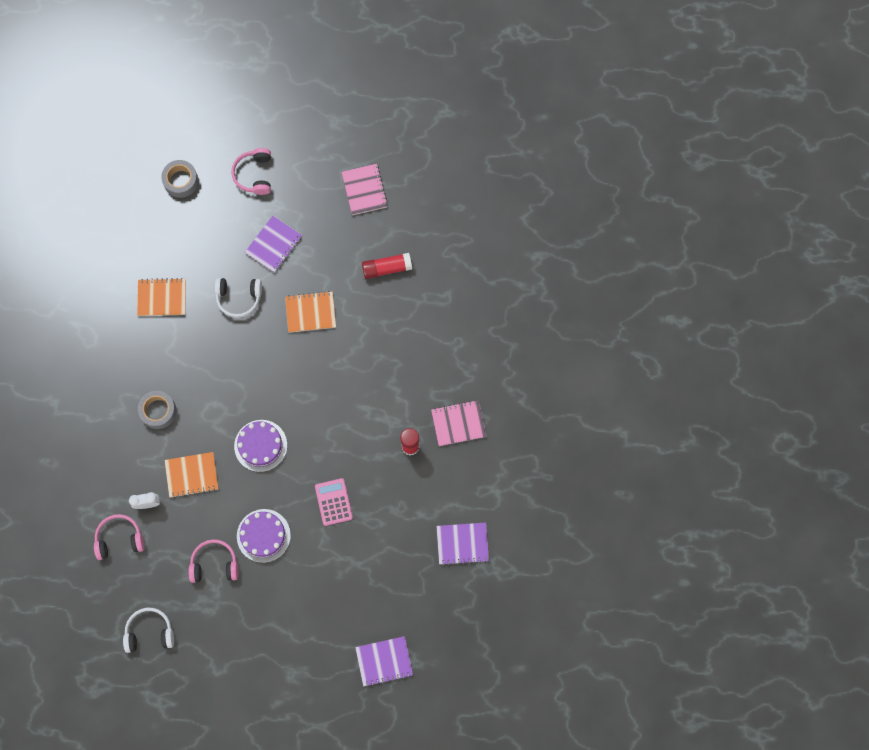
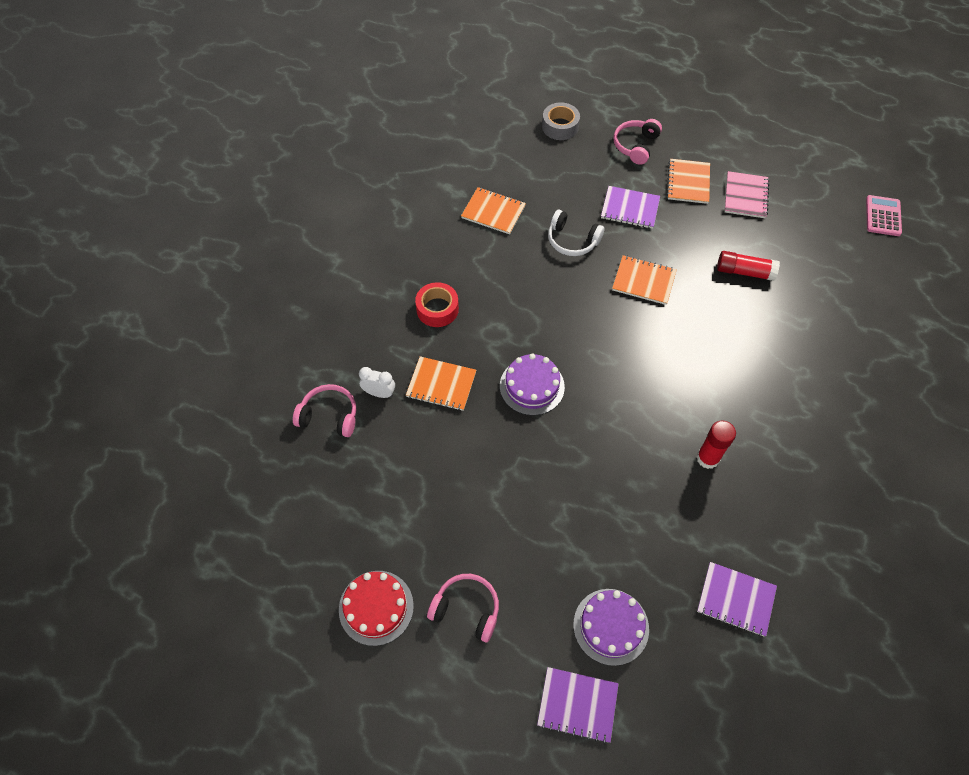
camera: 25 degrees right, 15 degrees down
(149, 632) = (307, 532): white headphones -> none
(158, 411) = (437, 309): grey tape -> red tape
(214, 564) = (420, 489): pink headphones -> pink headphones (466, 610)
(224, 661) = (376, 607): none -> red cake
(263, 535) = (491, 482): purple cake -> purple cake (611, 626)
(274, 245) = (630, 209): purple notebook -> purple notebook turned 45 degrees clockwise
(312, 196) = (688, 182): none -> orange notebook
(333, 502) = (591, 480): pink calculator -> pink calculator (883, 216)
(458, 423) = (776, 457): pink notebook -> none

